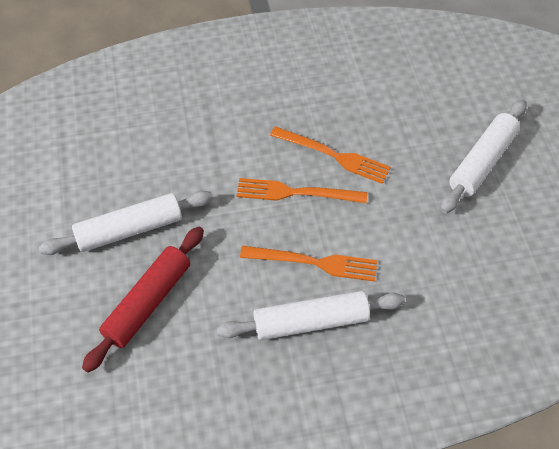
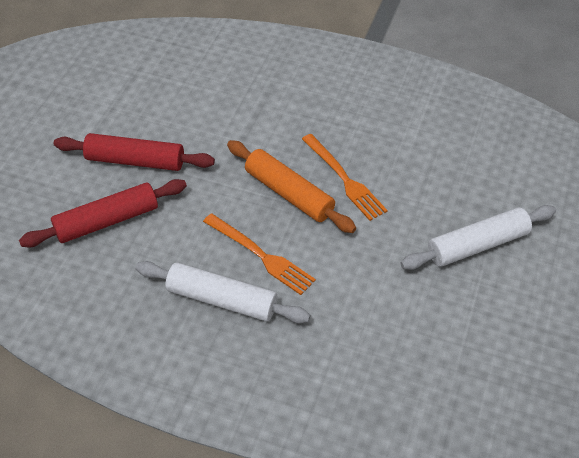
camera: 30 degrees right, 5 degrees down
(129, 230) = (135, 161): white rolling pin -> red rolling pin
(296, 192) = (289, 194): orange fork -> orange rolling pin

